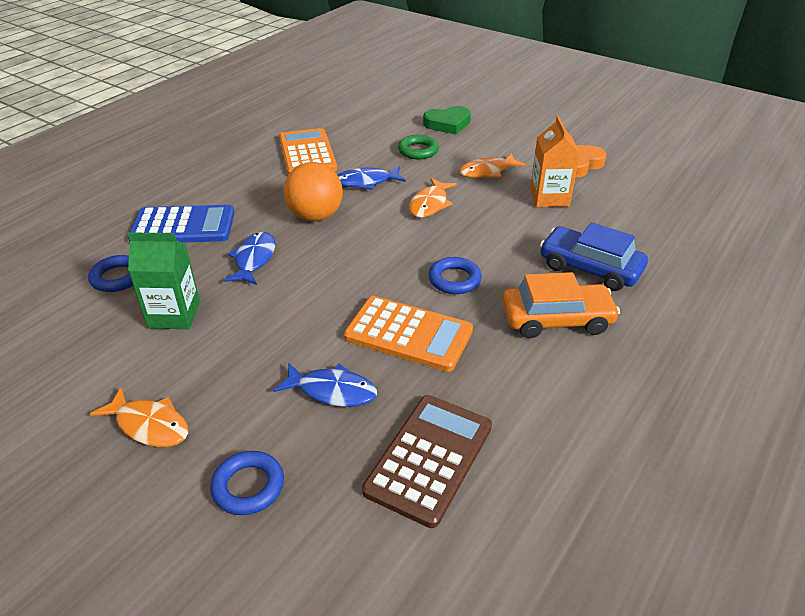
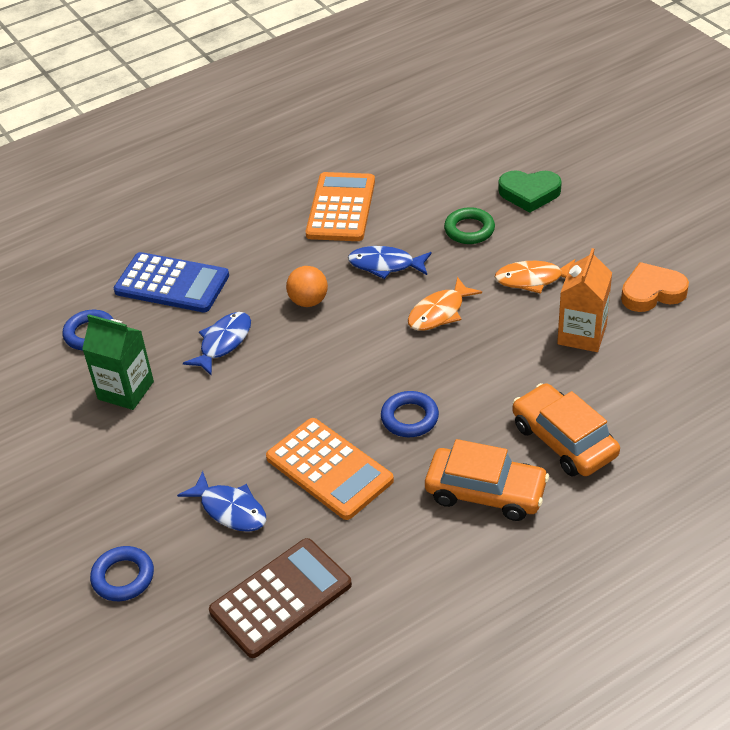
camera: 25 degrees right, 5 degrees up
(149, 425) = (67, 499): orange fish -> none
(315, 216) = (308, 301): orange ball -> orange ball, size x0.64
(590, 268) = (564, 440): blue car -> orange car

